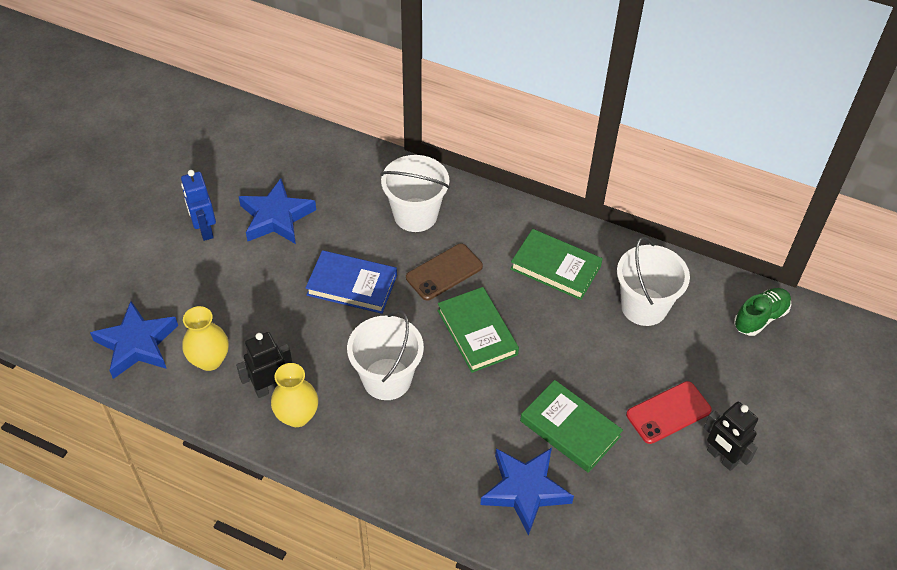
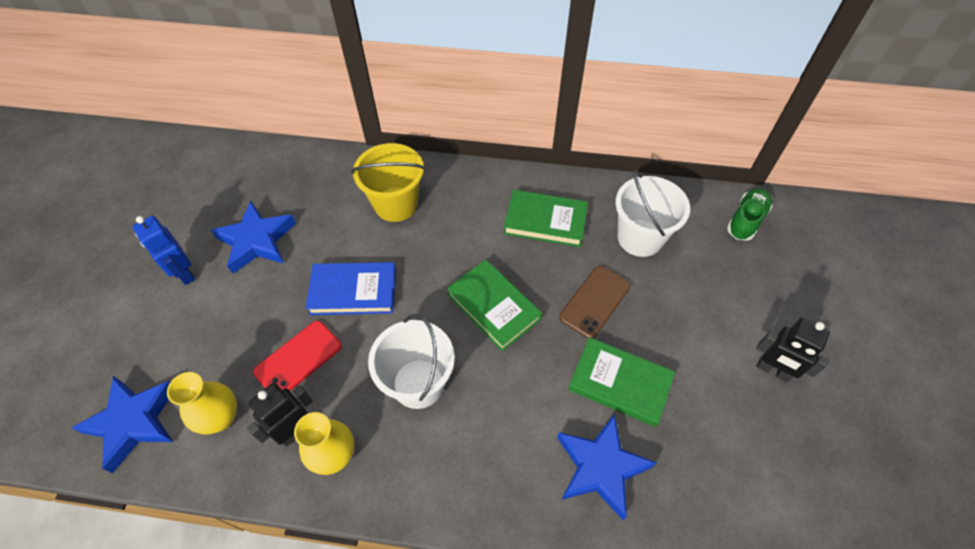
camera: 15 degrees left, 5 degrees up
(415, 215) = (396, 204): white bucket -> yellow bucket
(444, 272) = (441, 253): brown phone -> brown phone (595, 301)
(668, 412) = (705, 338): red phone -> red phone (298, 359)

